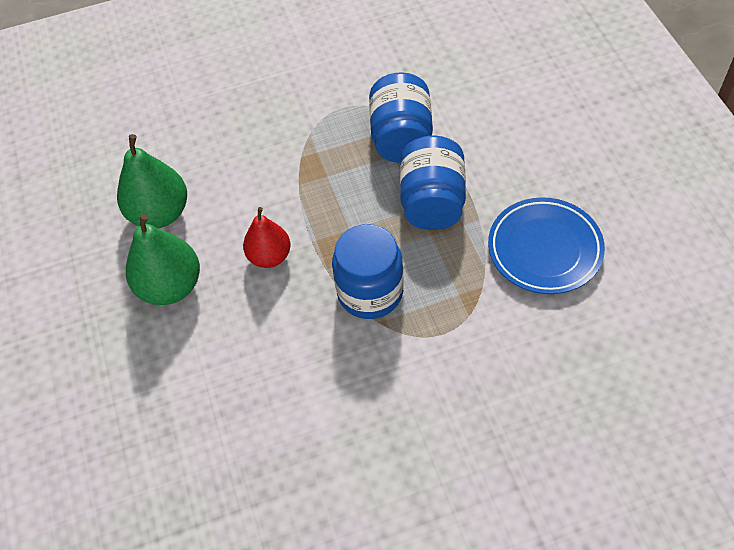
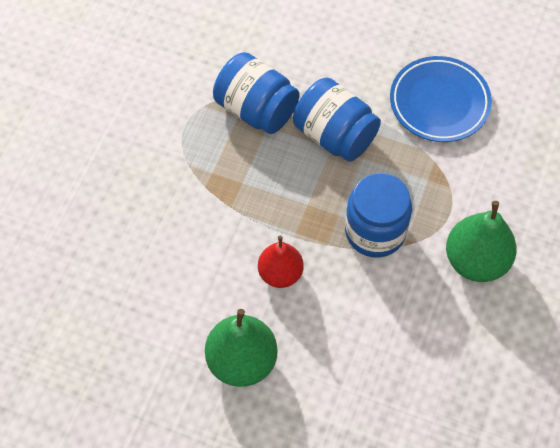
camera: 55 degrees left, 5 degrees up
(160, 213) = (160, 322): green pear -> green pear (476, 261)

